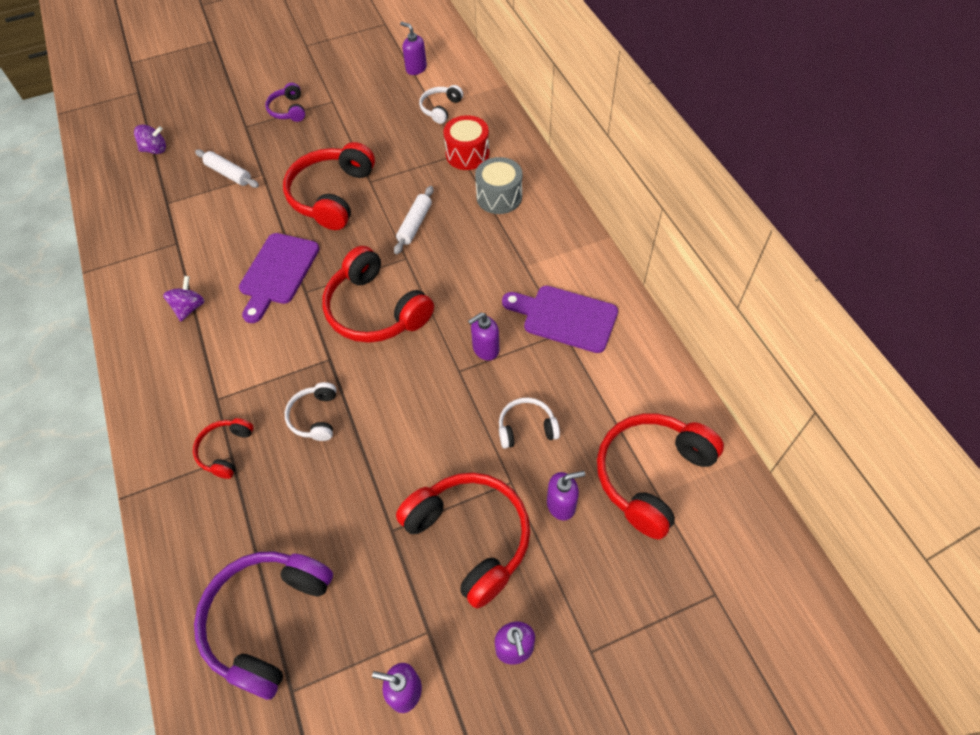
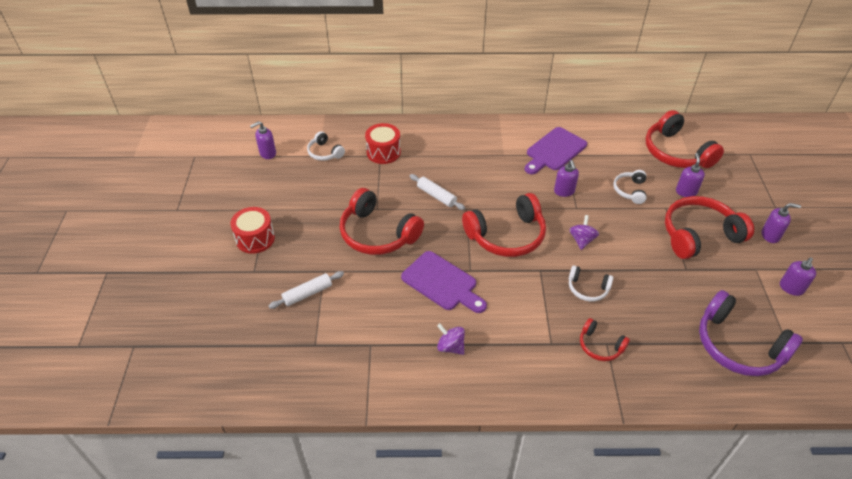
camera: 70 degrees left, 10 degrees down
(155, 150) = (235, 343): purple spinning top -> purple spinning top (582, 240)
(288, 110) = (255, 238): purple headphones -> red drum
(499, 197) = (435, 149): grey drum -> none

